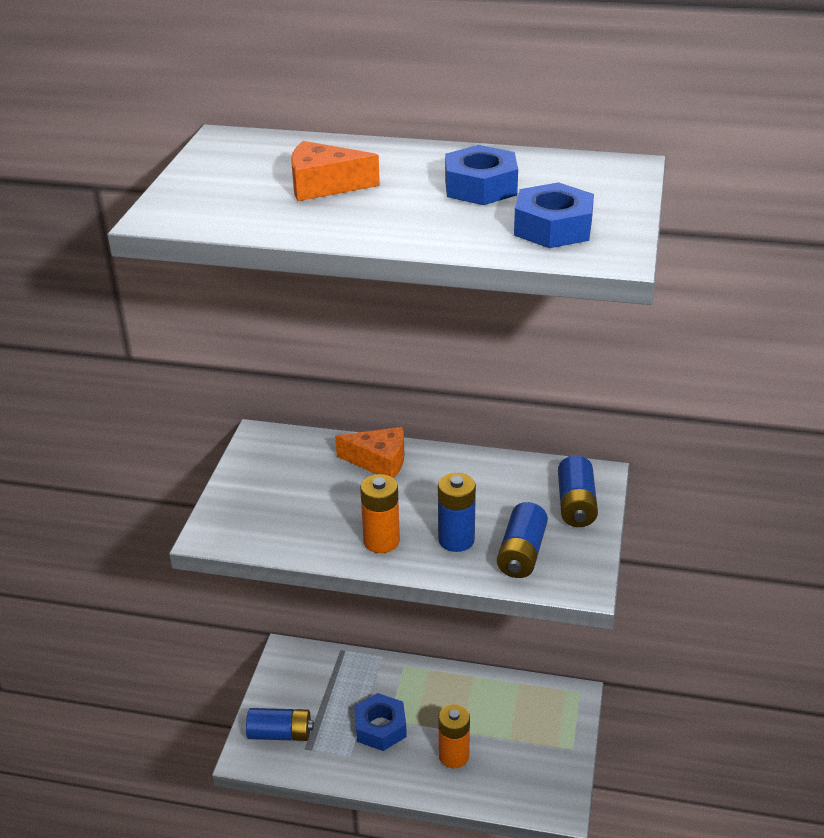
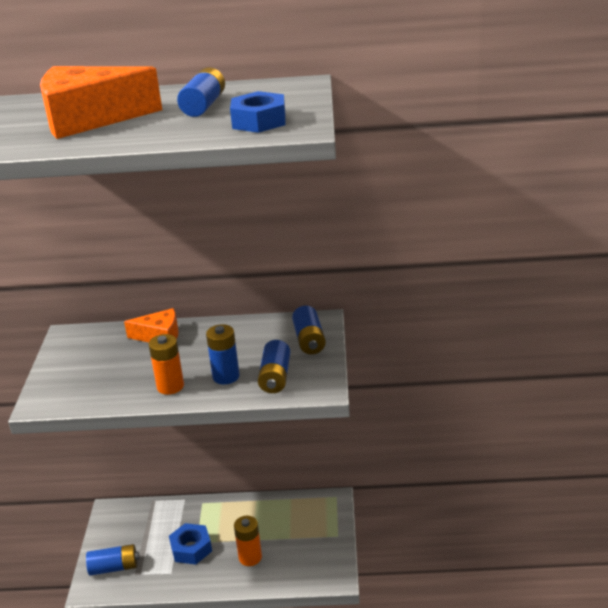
camera: 10 degrees left, 5 degrees down
(324, 186) = (90, 119): orange cheese -> orange cheese, size x1.79
(480, 187) = (203, 106): blue nut -> blue battery

